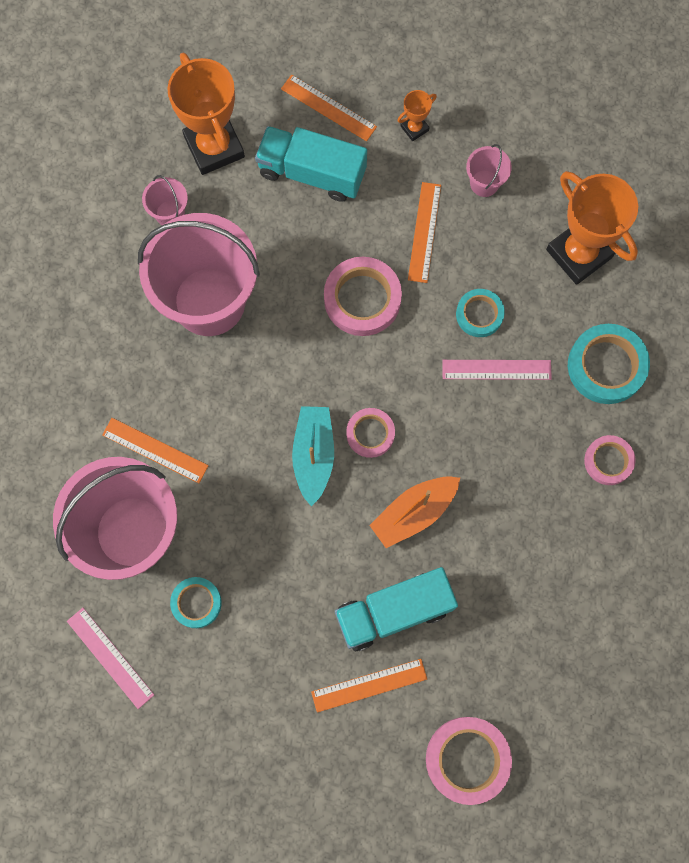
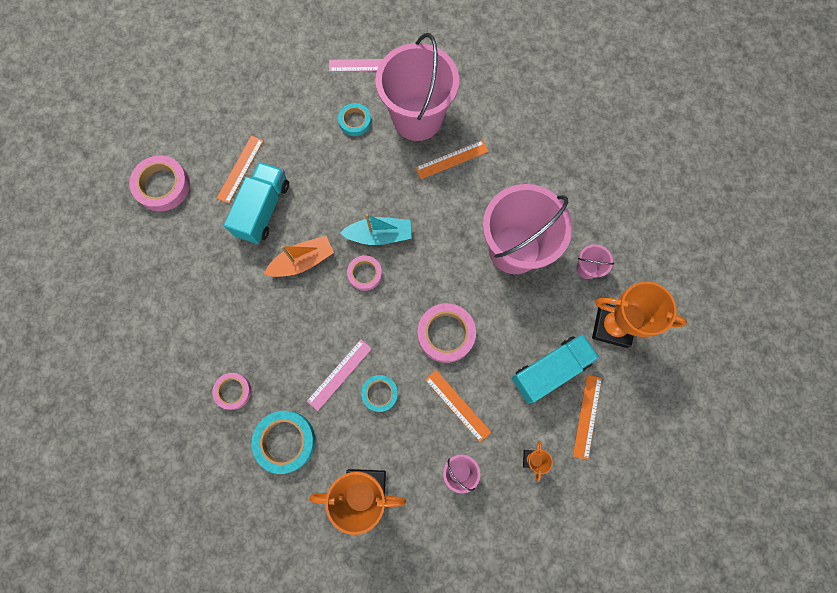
camera: 130 degrees right, 0 degrees up
(313, 455) = (379, 235): turquoise boat -> turquoise boat turned 45 degrees counterclockwise
(328, 107) = (587, 416): orange ruler -> orange ruler turned 60 degrees counterclockwise
(414, 512) = (302, 261): orange boat -> orange boat turned 60 degrees clockwise

